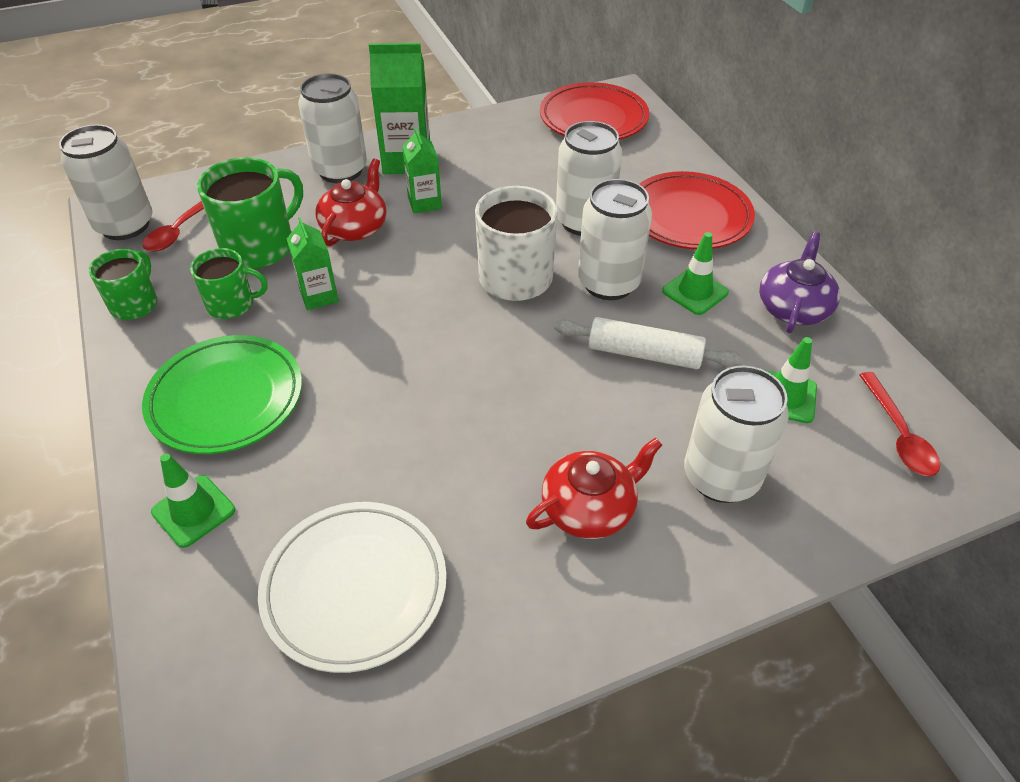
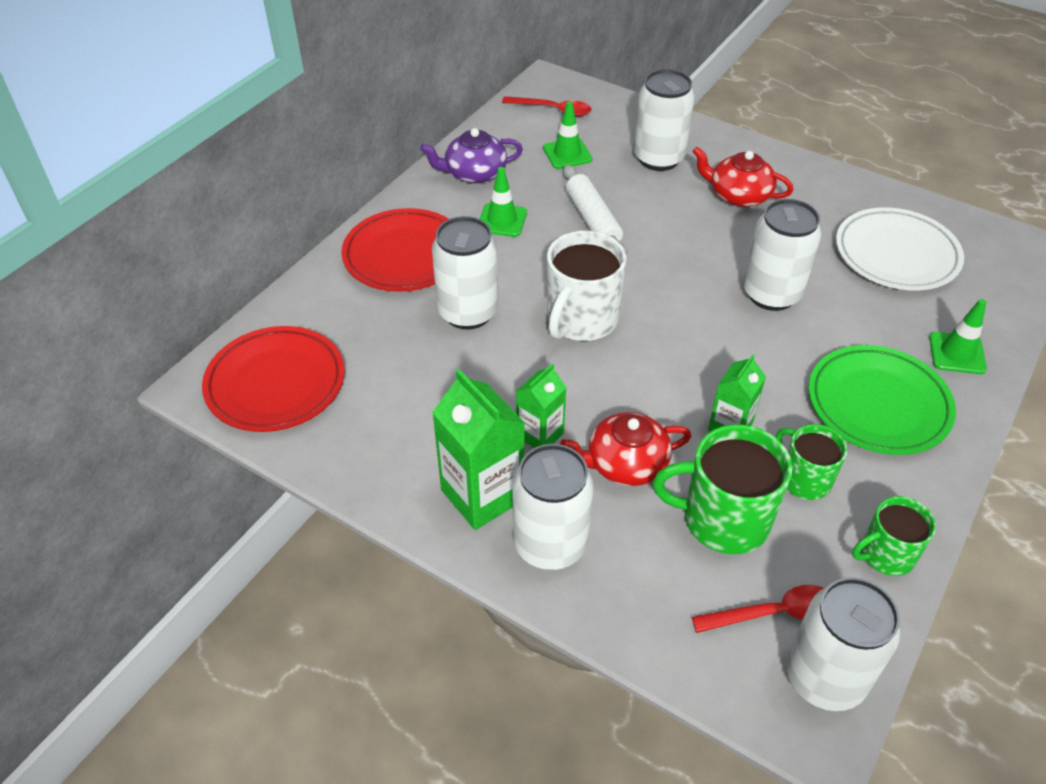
camera: 125 degrees left, 0 degrees up
(608, 283) = (536, 265): white can -> white can (771, 294)
(898, 434) = (553, 110): red spoon -> red spoon turned 60 degrees clockwise

